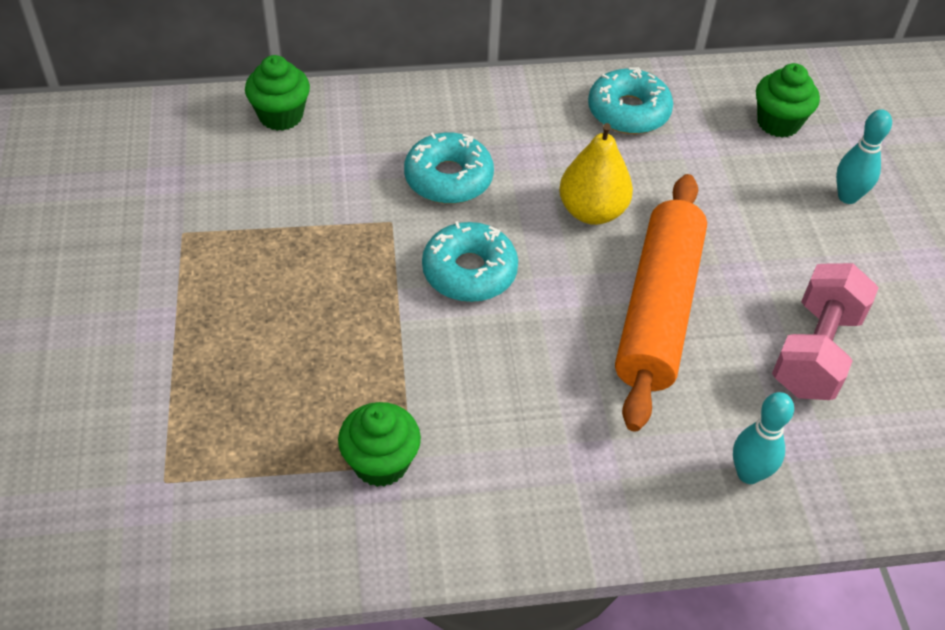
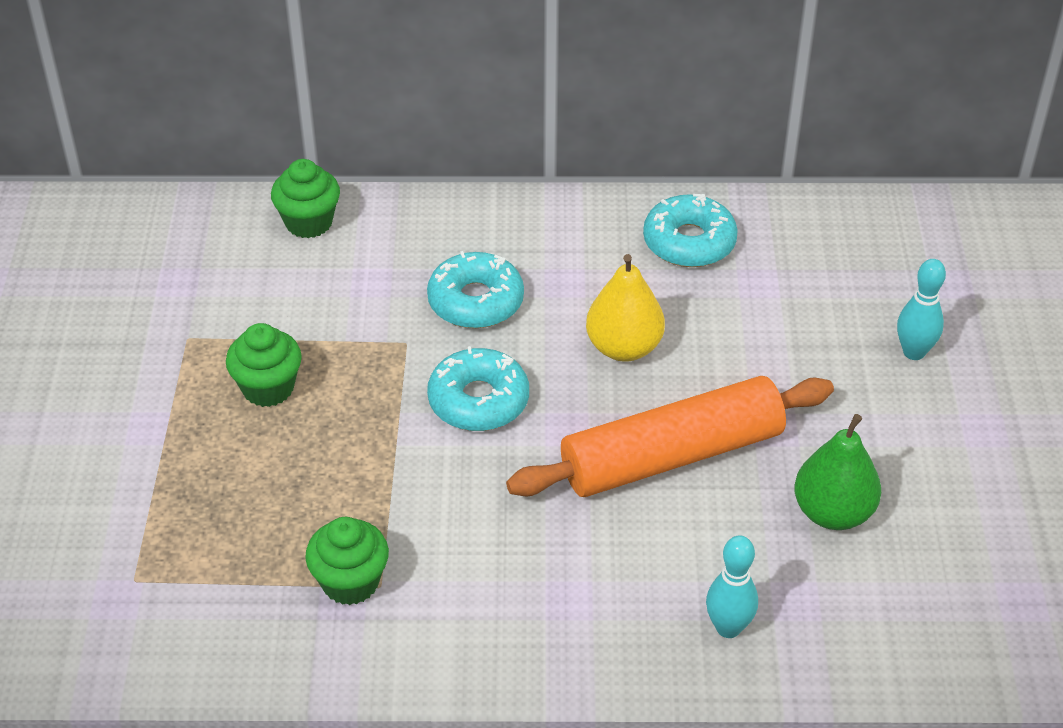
camera: 10 degrees right, 5 degrees down
(658, 310) = (672, 456): orange rolling pin -> orange rolling pin turned 45 degrees clockwise
(778, 123) = (856, 265): green cupcake -> green cupcake (268, 388)
(815, 351) = (833, 512): pink dumbbell -> green pear

